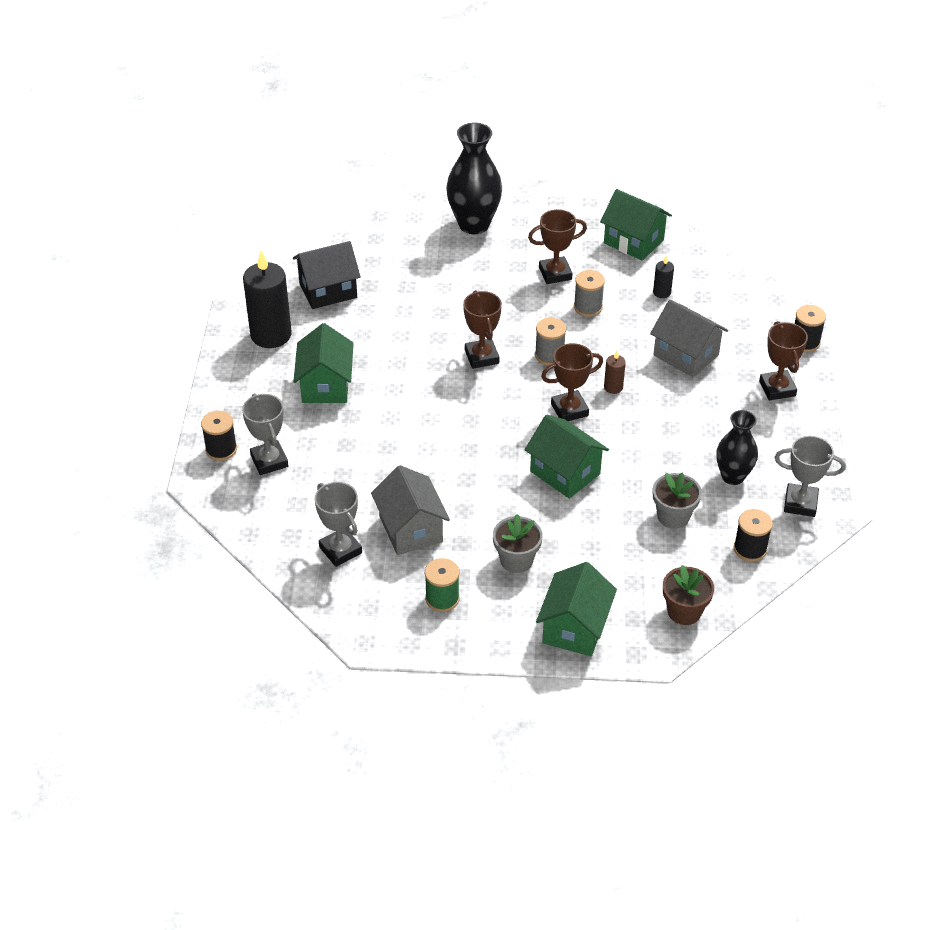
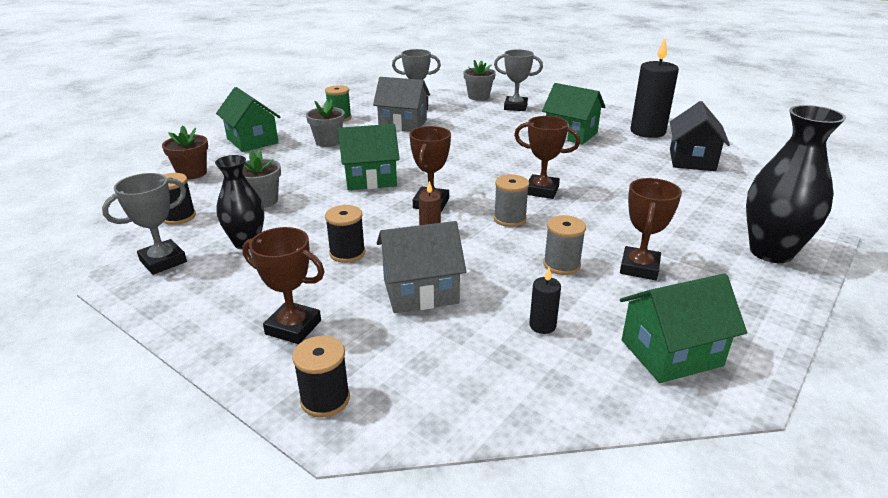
camera: 125 degrees right, 15 degrees down
(221, 449) = (542, 99): black spool -> black spool (347, 253)
(255, 511) = (478, 97): none -> grey flower pot

